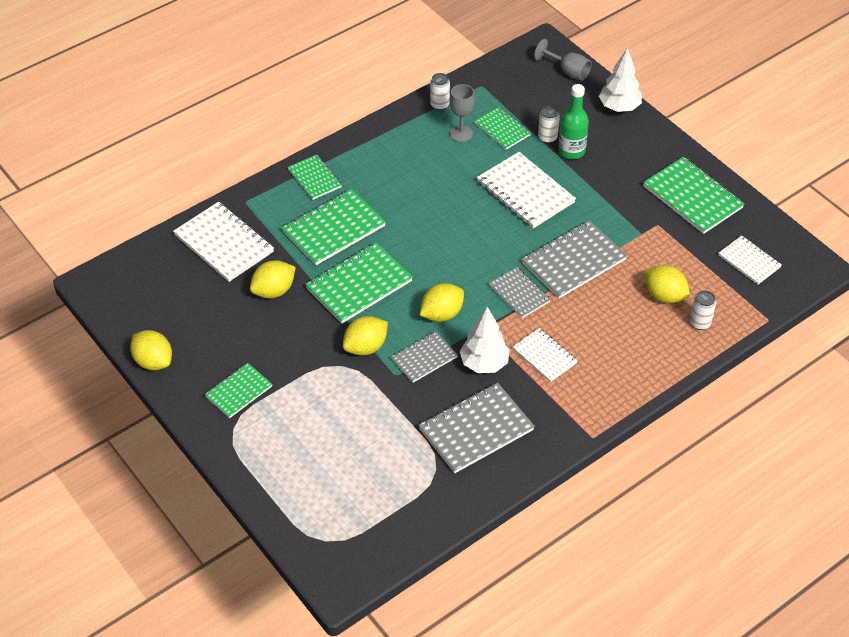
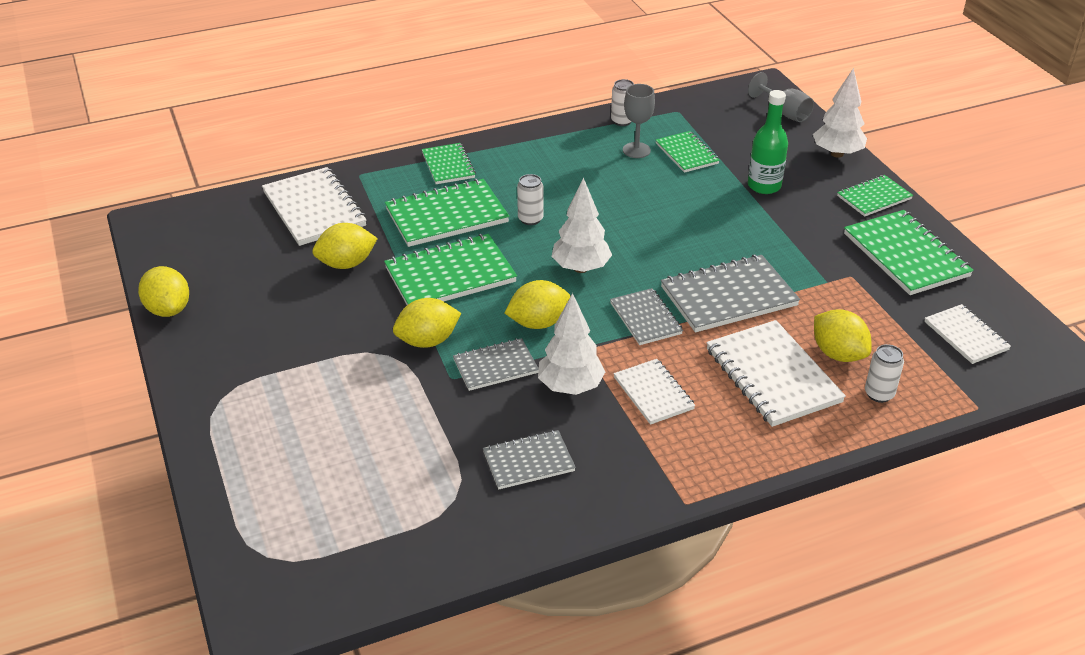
camera: 15 degrees right, 10 degrees down
(239, 392) = (249, 360): green notebook -> green notebook (874, 197)
(456, 258) = (581, 268): none -> white tree
(476, 430) = (528, 462): grey notebook -> grey notebook, size x0.60
(525, 192) = (692, 217): white notebook -> white notebook (773, 375)
(547, 138) = (738, 169): white can -> white can (530, 219)

